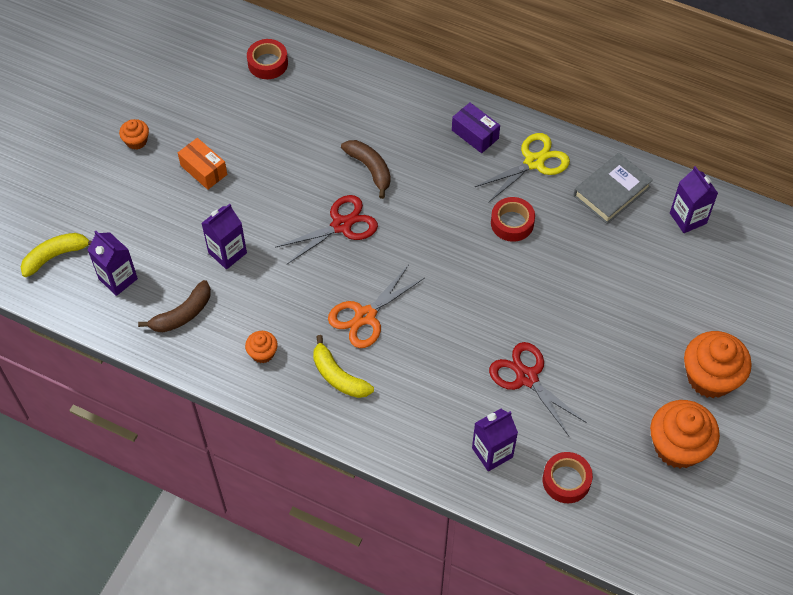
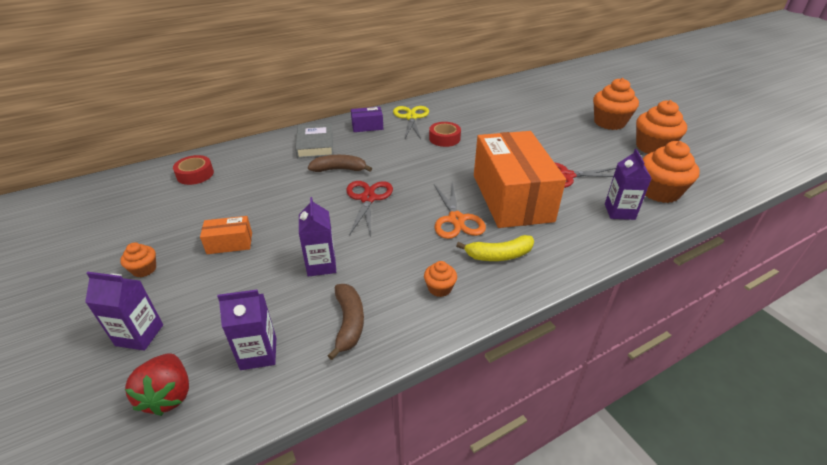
camera: 55 degrees left, 20 degrees down
(56, 256) = (168, 395): yellow banana -> red strawberry
(441, 345) = (512, 197): none -> orange box
(566, 480) = (659, 192): red tape -> orange cupcake
(611, 191) = (459, 105): grey book -> grey book (315, 144)
(688, 218) = (499, 94): purple carton -> purple carton (139, 335)

